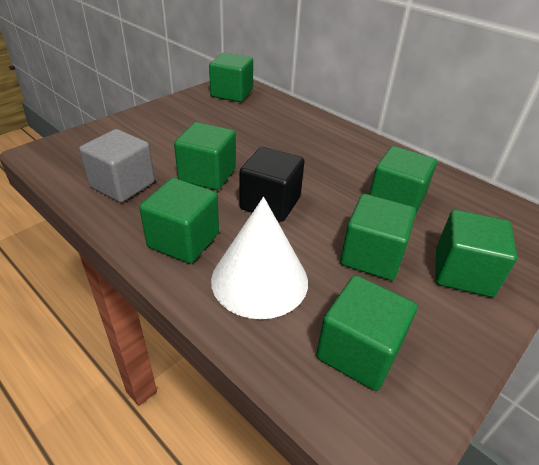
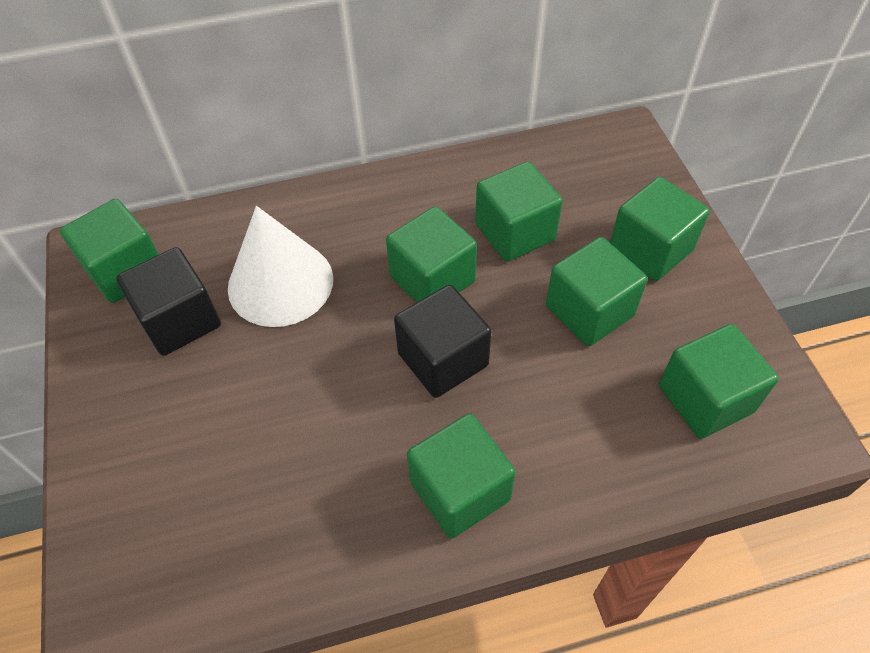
camera: 55 degrees left, 15 degrees up
(122, 185) = (287, 525): grey cube -> none
(207, 175) = (335, 404): green cube -> green cube (432, 279)
(217, 115) = (180, 320): none -> black cube
(259, 280) = (571, 437): white cone -> white cone (280, 283)

